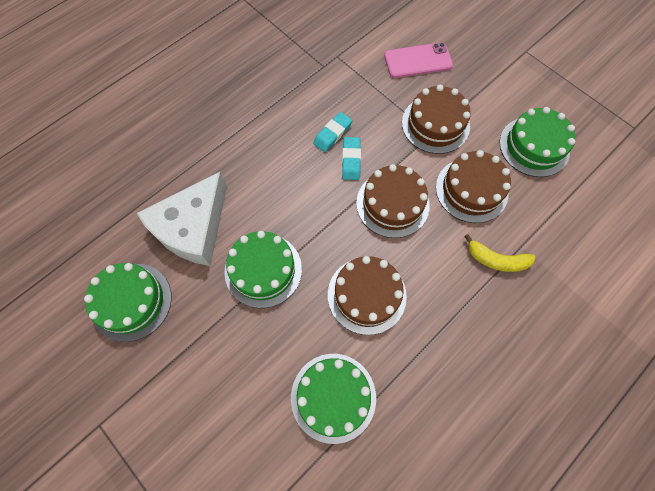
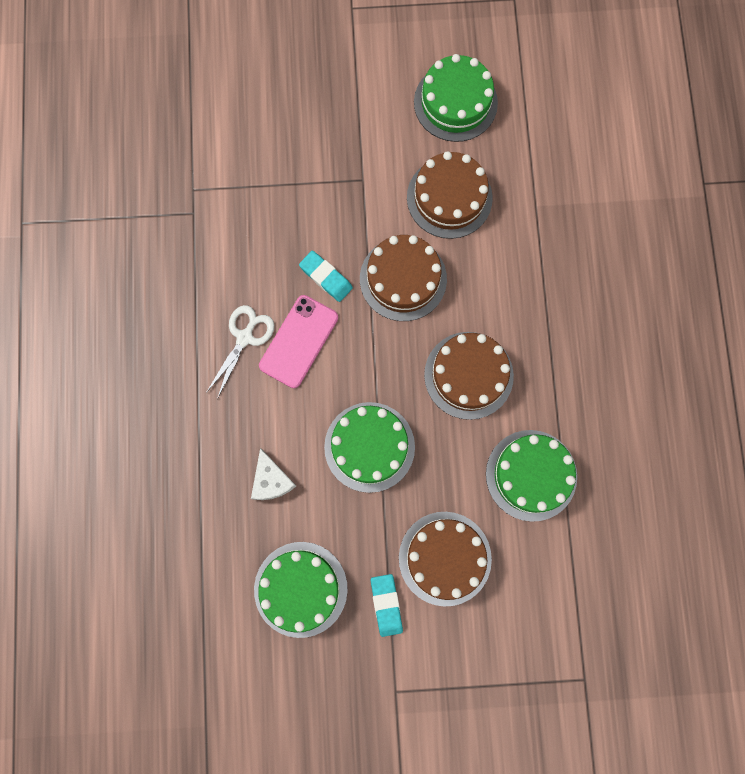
camera: 50 degrees left, 10 degrees up
(193, 228) = (271, 480): white cheese -> white cheese, size x0.47
(273, 146) = (245, 337): none -> white scissors
(332, 134) = (282, 270): turquoise eraser -> turquoise eraser (386, 605)
(418, 61) = (270, 118): pink phone -> pink phone (299, 341)
(435, 124) = (356, 167): brown cake -> brown cake (445, 558)
(496, 260) = (529, 238): yellow banana -> none

